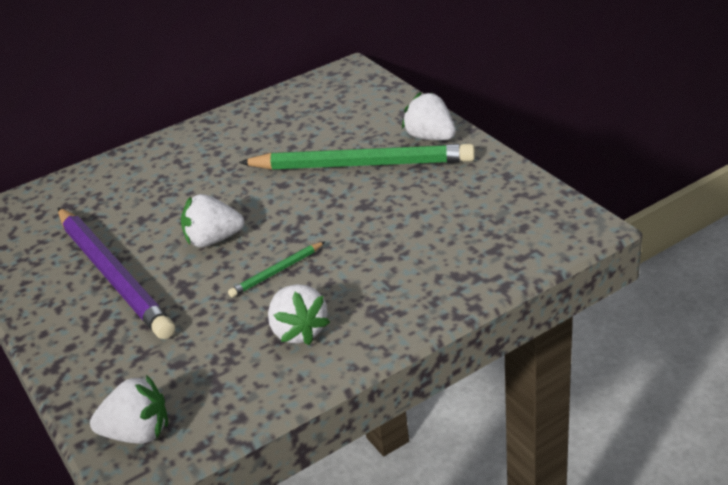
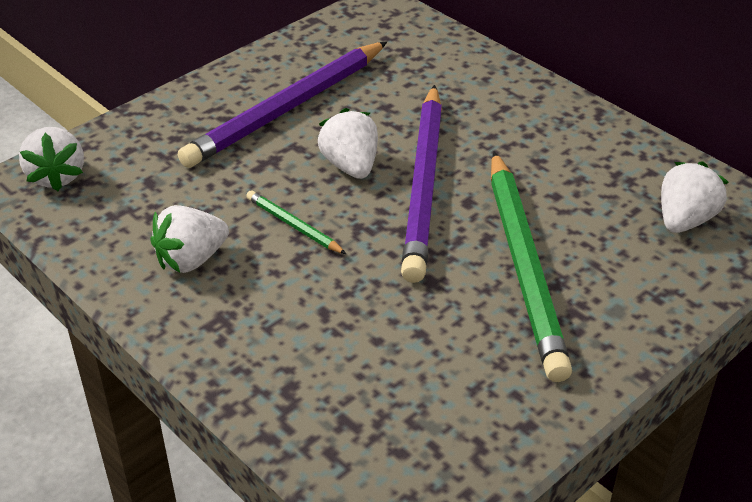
camera: 75 degrees right, 5 degrees up
(255, 203) = (424, 185): none -> purple pencil
(430, 137) = (609, 329): white strawberry -> white strawberry (684, 220)

